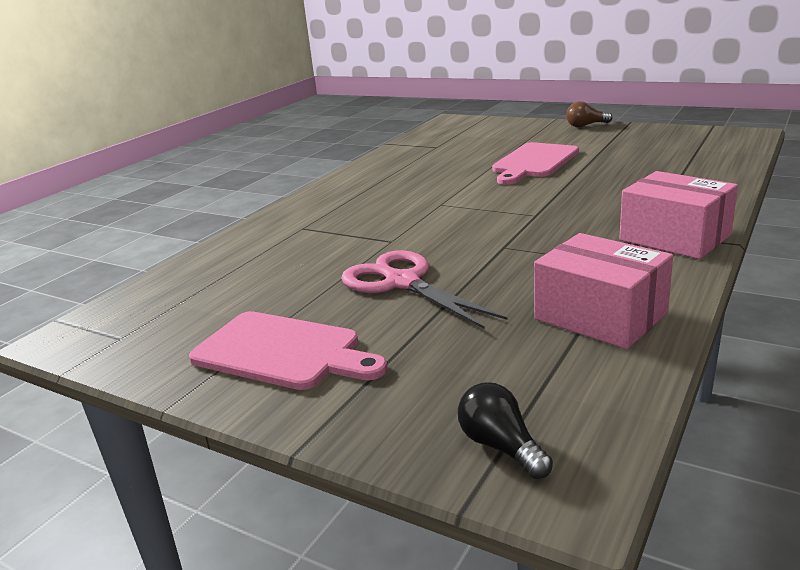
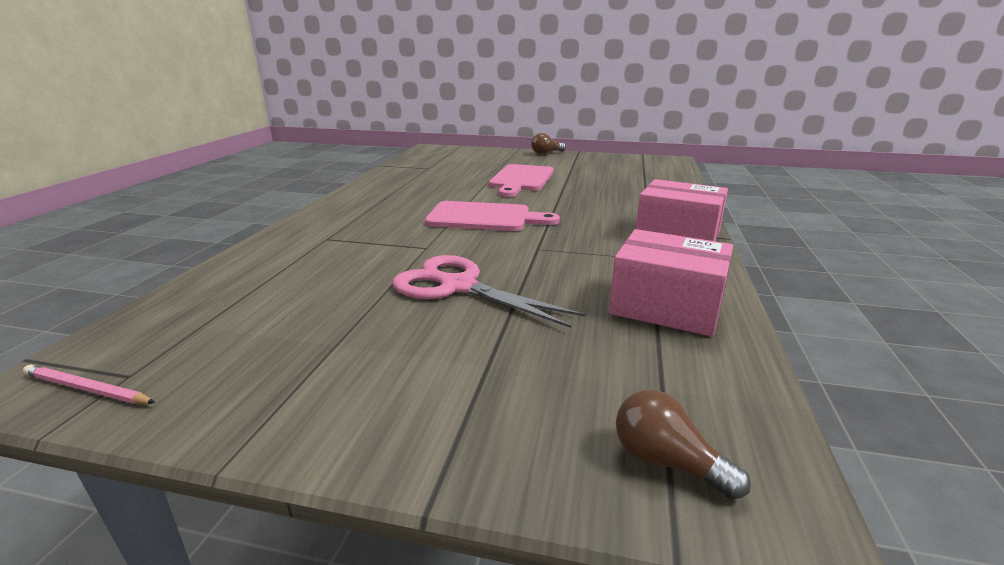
camera: 20 degrees left, 0 degrees up
(92, 344) = (87, 389): none -> pink pencil
(282, 352) = (356, 374): pink cutting board -> pink cutting board (484, 217)
(501, 446) = (667, 462): black light bulb -> brown light bulb

